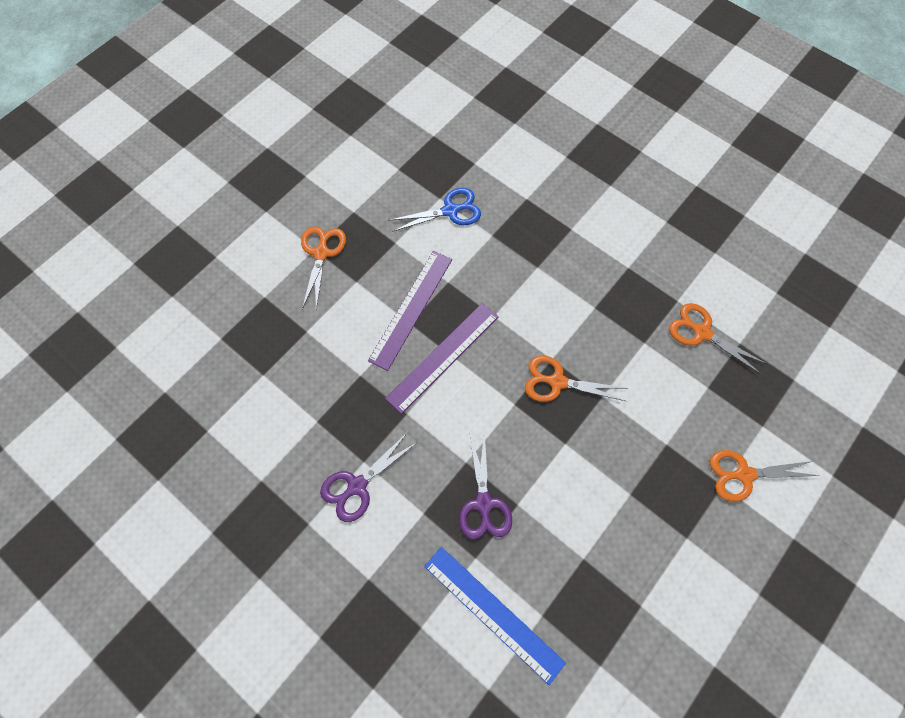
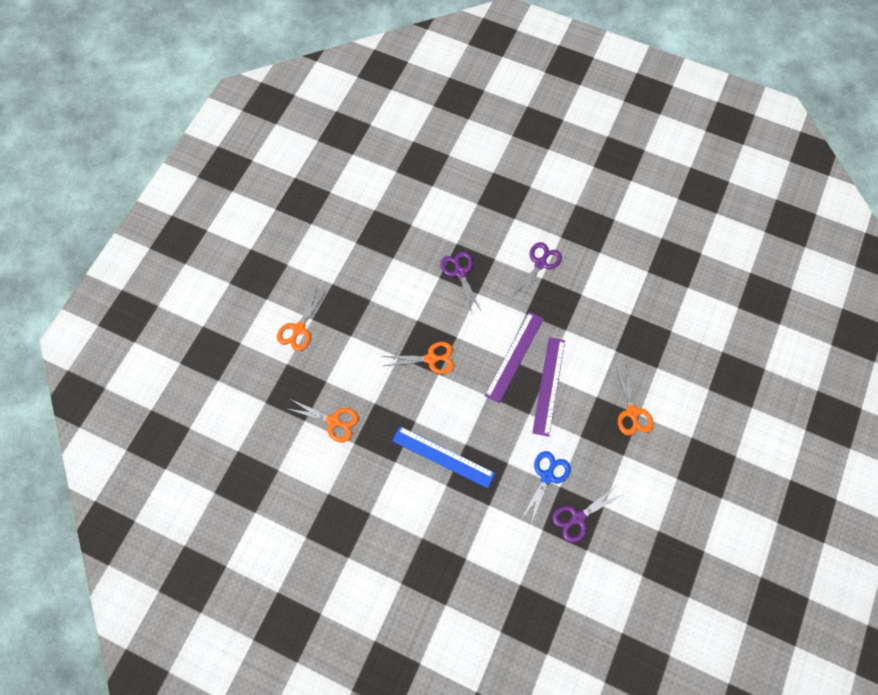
camera: 165 degrees right, 0 degrees up
(432, 164) = (577, 518): none -> purple scissors
(450, 211) = (547, 476): blue scissors -> blue scissors turned 150 degrees clockwise
(493, 613) = (439, 219): blue ruler -> blue ruler (443, 457)
(744, 474) = (299, 329): orange scissors -> orange scissors turned 135 degrees clockwise

